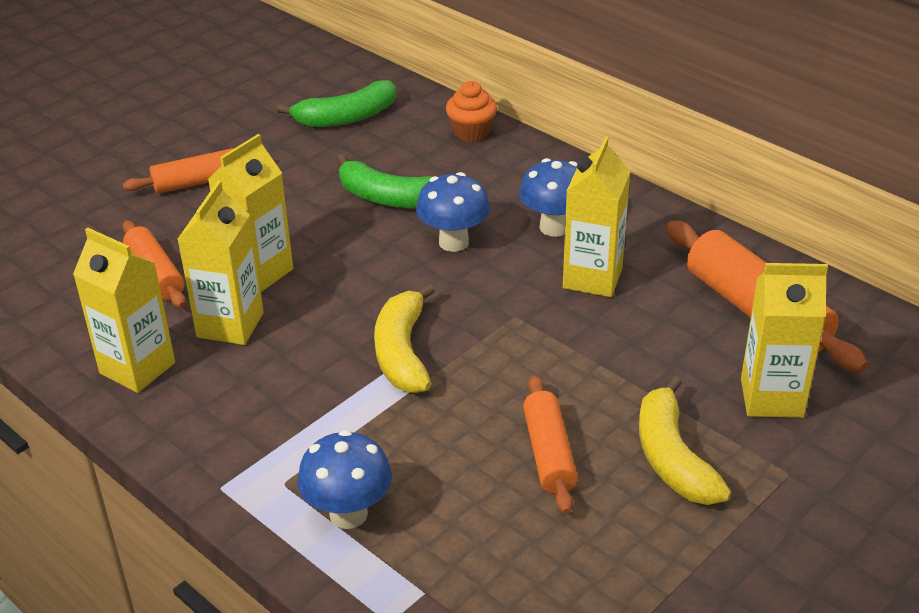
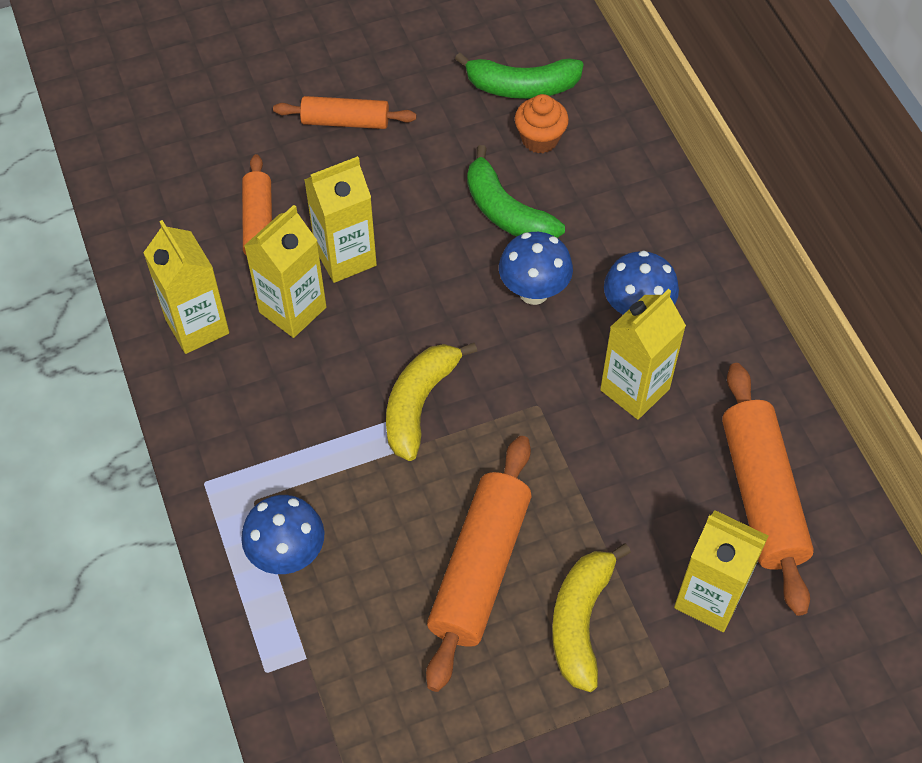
camera: 25 degrees right, 20 degrees up
(471, 133) = (629, 154): orange cupcake -> orange cupcake (540, 139)
(548, 453) = (479, 568): orange rolling pin -> orange rolling pin, size x1.64

